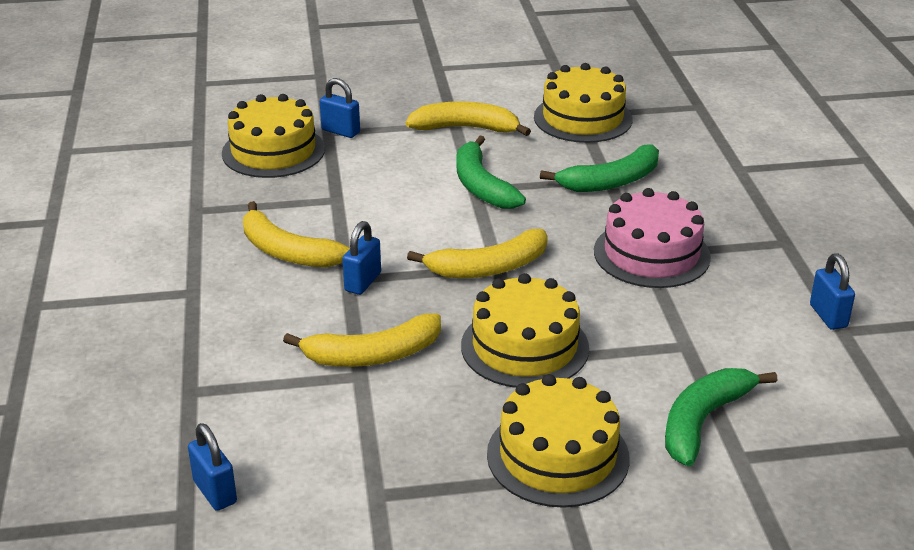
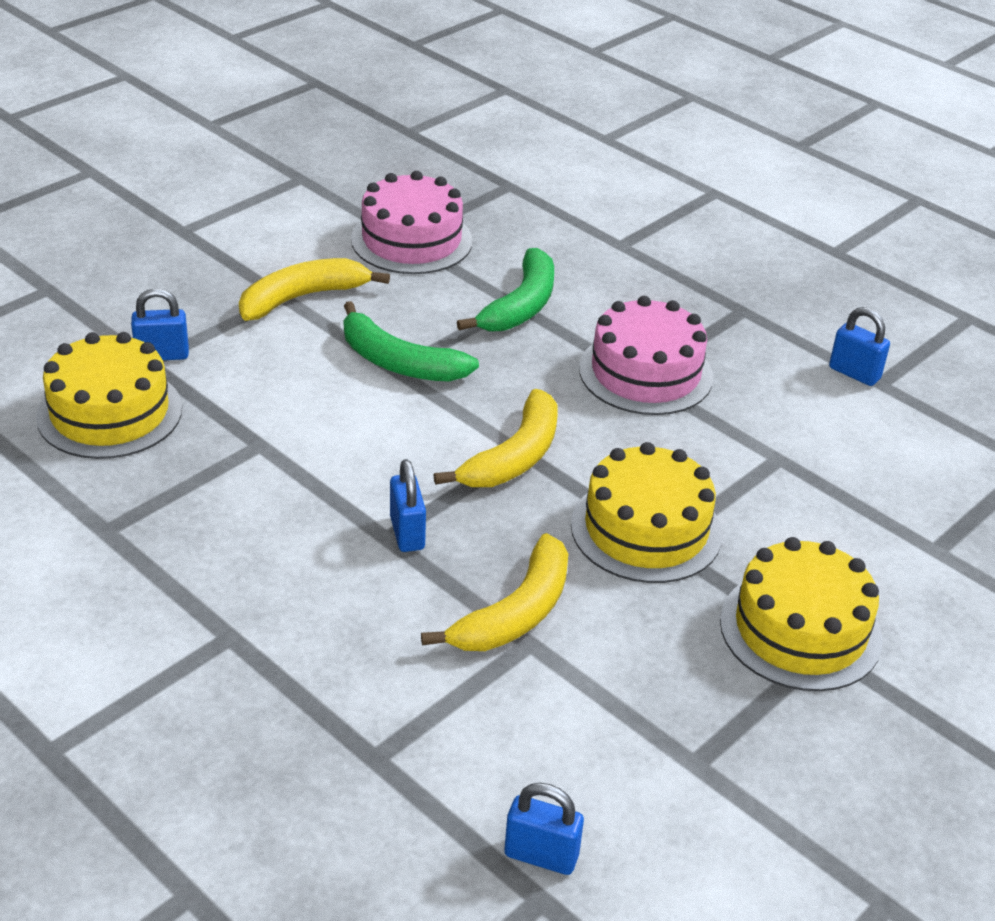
camera: 40 degrees left, 5 degrees up
(287, 252) = (280, 535): yellow banana -> none
(582, 118) = (411, 240): yellow cake -> pink cake
(702, 421) = (873, 529): green banana -> none

